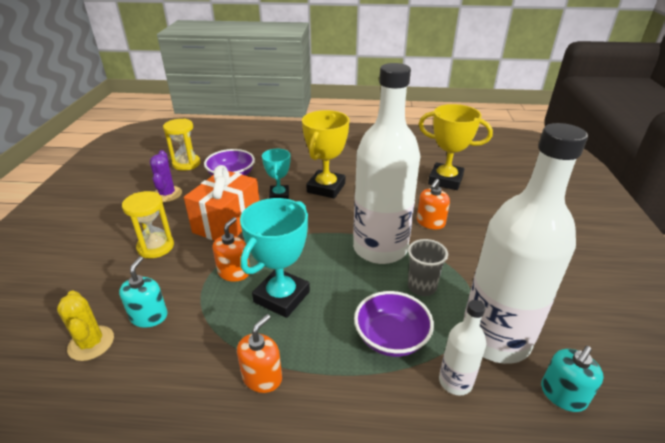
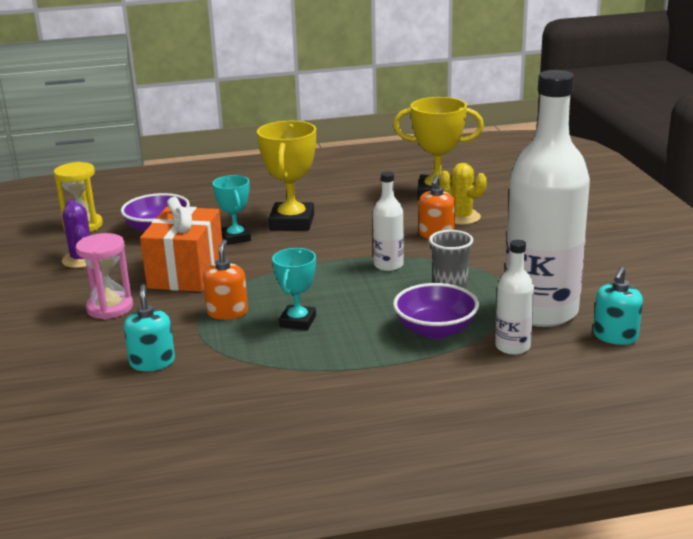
camera: 15 degrees left, 10 degrees down
(91, 343) = (101, 393): yellow cactus -> yellow cactus (461, 217)
(156, 247) = (110, 308): yellow hourglass -> pink hourglass
(262, 377) = (315, 380): orange soap dispenser -> none
(281, 297) = (298, 321): turquoise trophy -> turquoise trophy, size x0.61
(380, 248) = (388, 265): white bottle -> white bottle, size x0.45

